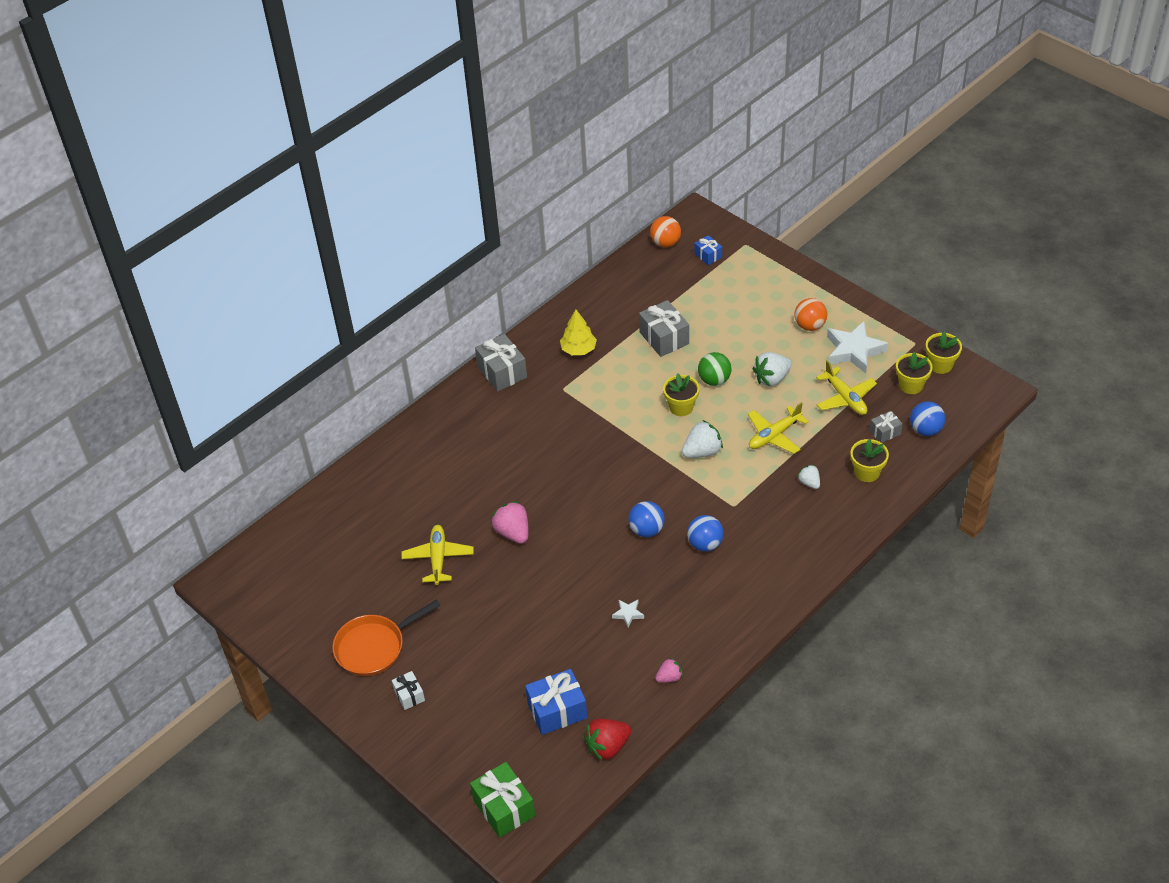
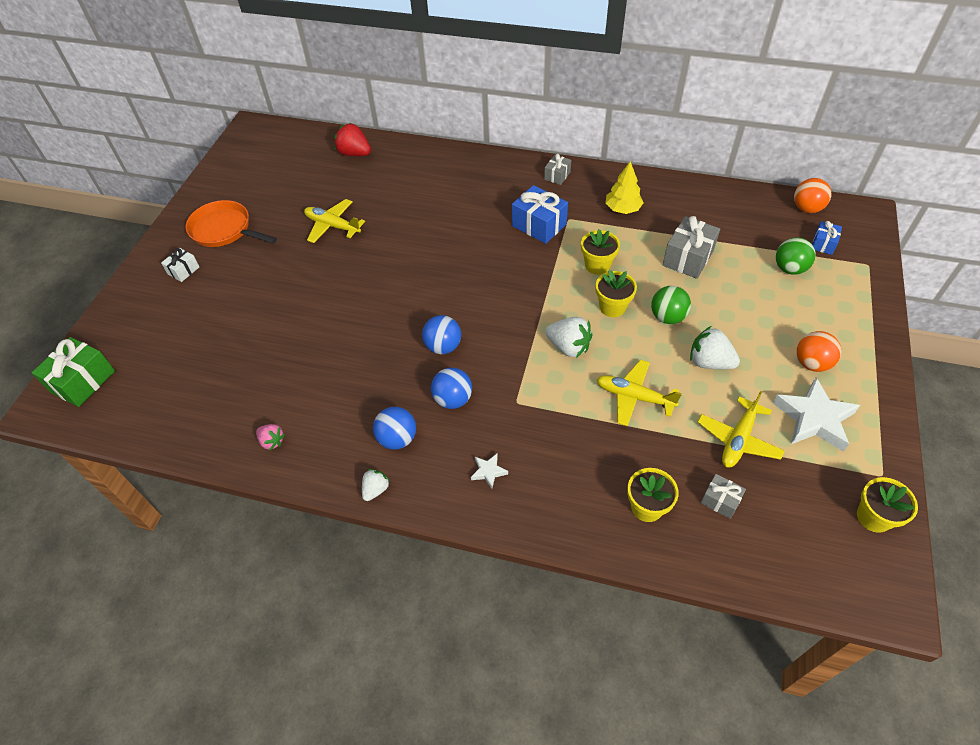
camera: 60 degrees right, 5 degrees up
(438, 558) = (332, 226): yellow plane -> yellow plane turned 120 degrees counterclockwise
(502, 372) = (557, 176): grey gift -> grey gift, size x0.56
(513, 532) = (385, 258): pink strawberry -> none
(557, 710) = (201, 372): blue gift -> blue gift (539, 225)
(607, 746) = (172, 427): red strawberry -> red strawberry (354, 153)
(628, 614) = (335, 376): white star -> white star (488, 471)
(718, 287) = (789, 268): none -> green ball
(809, 483) = (592, 456): white strawberry -> white strawberry (375, 489)
(911, 385) = (813, 498): yellow flower pot -> yellow flower pot (597, 265)
(925, 430) = (758, 543): blue ball -> blue ball (397, 438)

